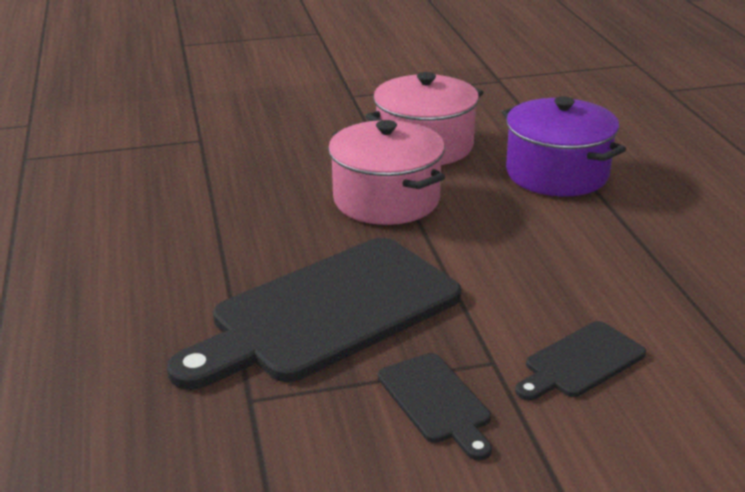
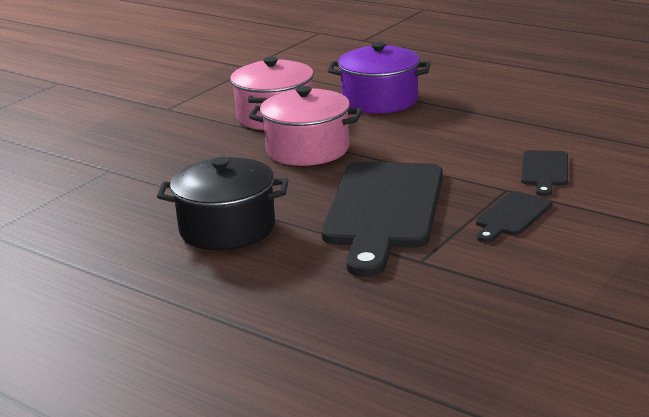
camera: 40 degrees left, 5 degrees down
(170, 253) = (227, 228): none -> black pot
(436, 402) = (511, 216): black cutting board -> black cutting board turned 105 degrees clockwise

